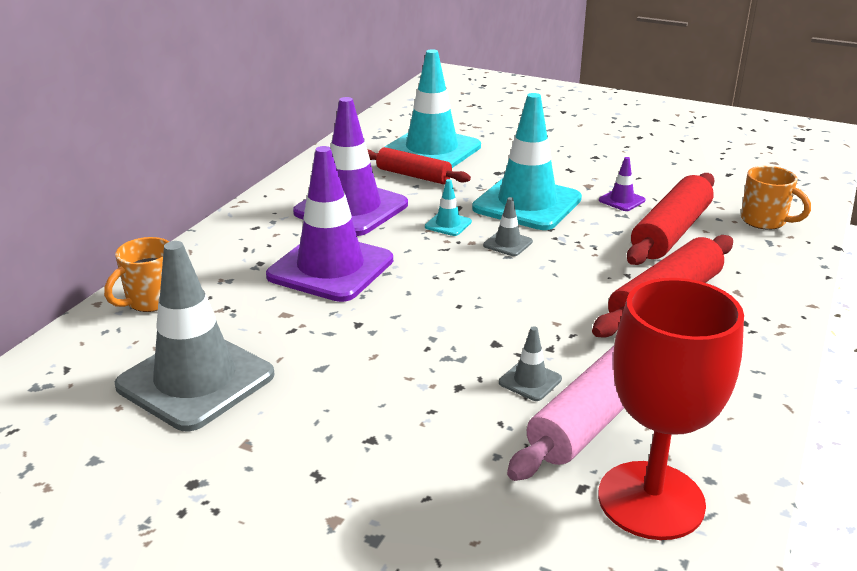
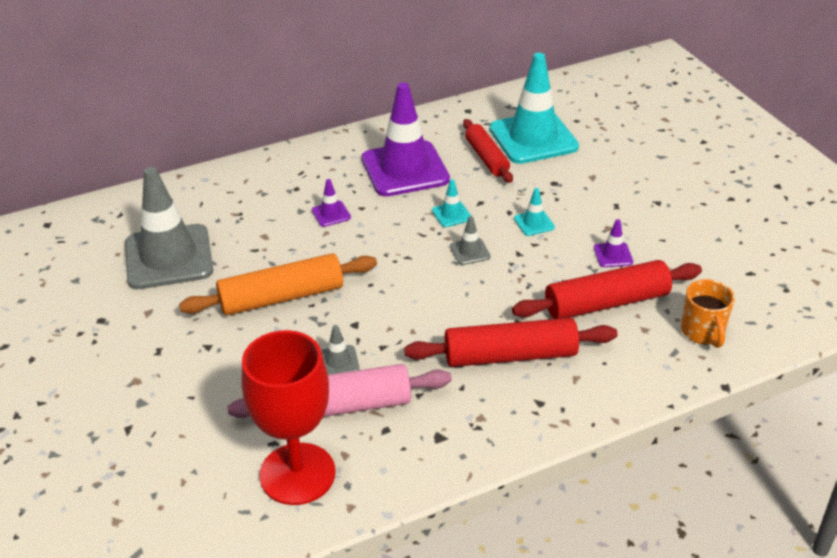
camera: 40 degrees right, 10 degrees up
(151, 301) = (206, 188): orange mug -> none
(330, 268) = (331, 214): purple traffic cone -> purple traffic cone, size x0.41
(386, 356) = (282, 297): none -> orange rolling pin
(527, 204) = (534, 223): turquoise traffic cone -> turquoise traffic cone, size x0.41

